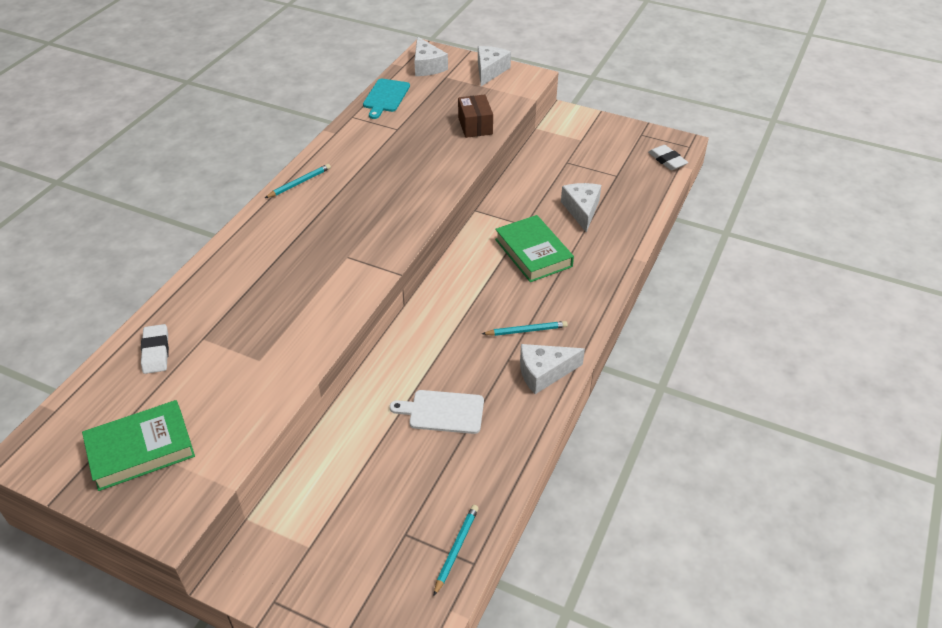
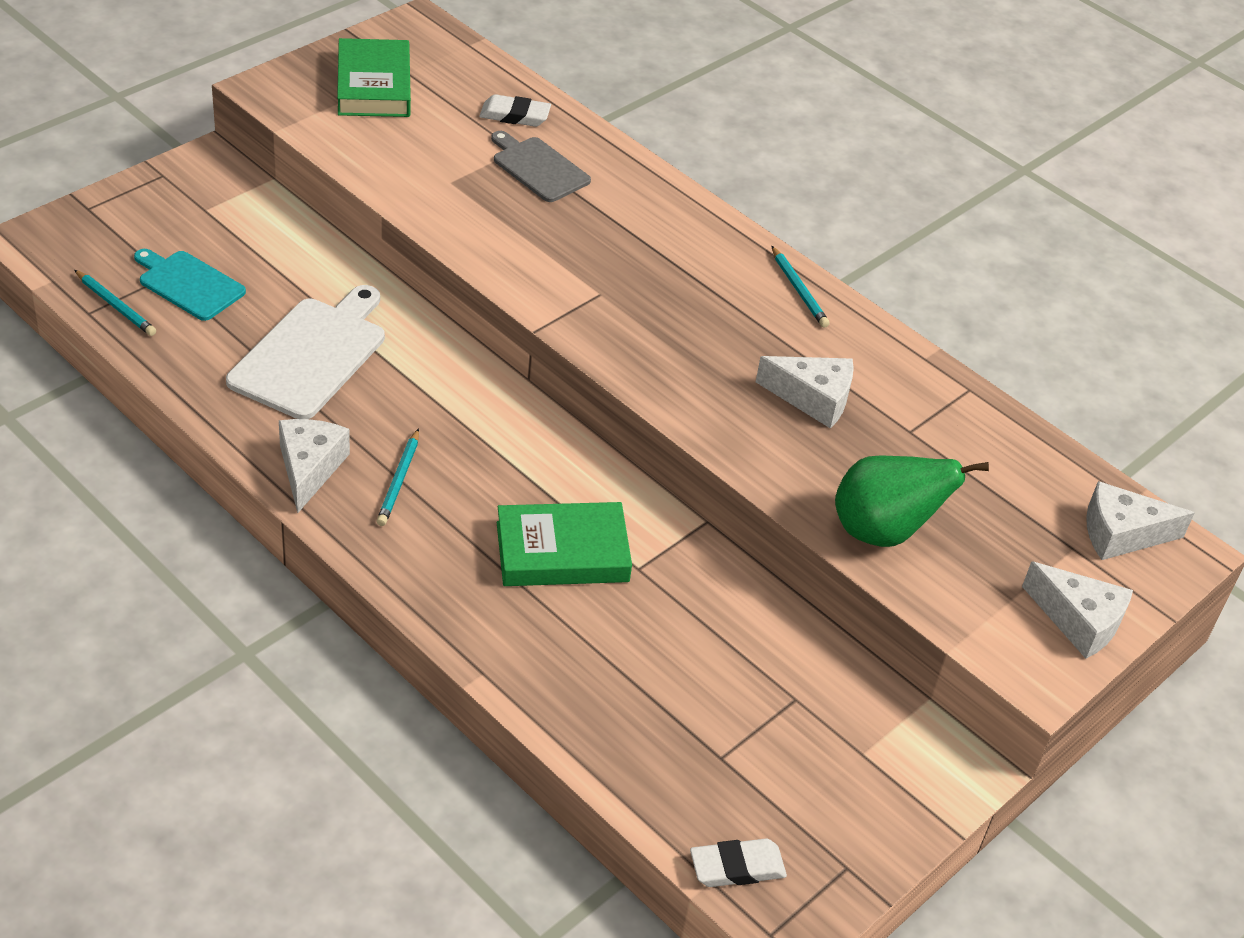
camera: 105 degrees right, 0 degrees up
(221, 320) = (538, 168): none -> grey cutting board
(386, 97) = (1021, 446): turquoise cutting board -> turquoise cutting board (188, 284)
(443, 412) = (311, 355): white cutting board -> white cutting board, size x1.56
(475, 126) = (883, 532): brown box -> green pear
(581, 210) = (640, 659): white cheese -> white cheese (813, 398)

